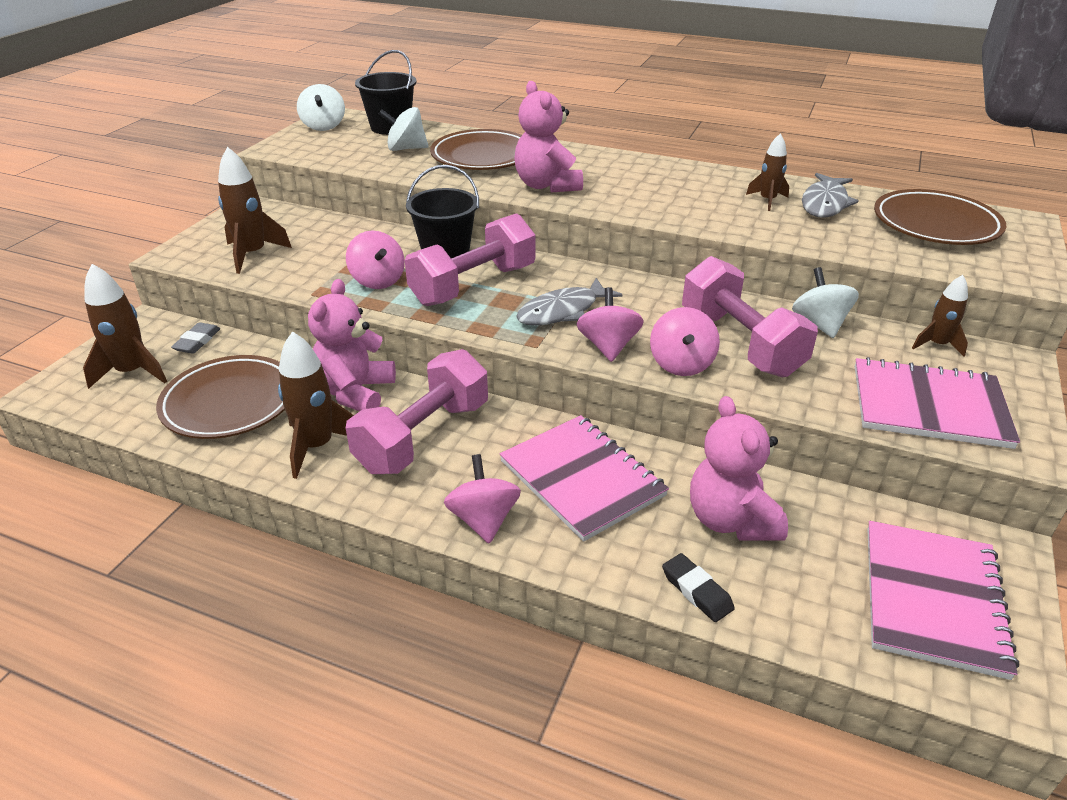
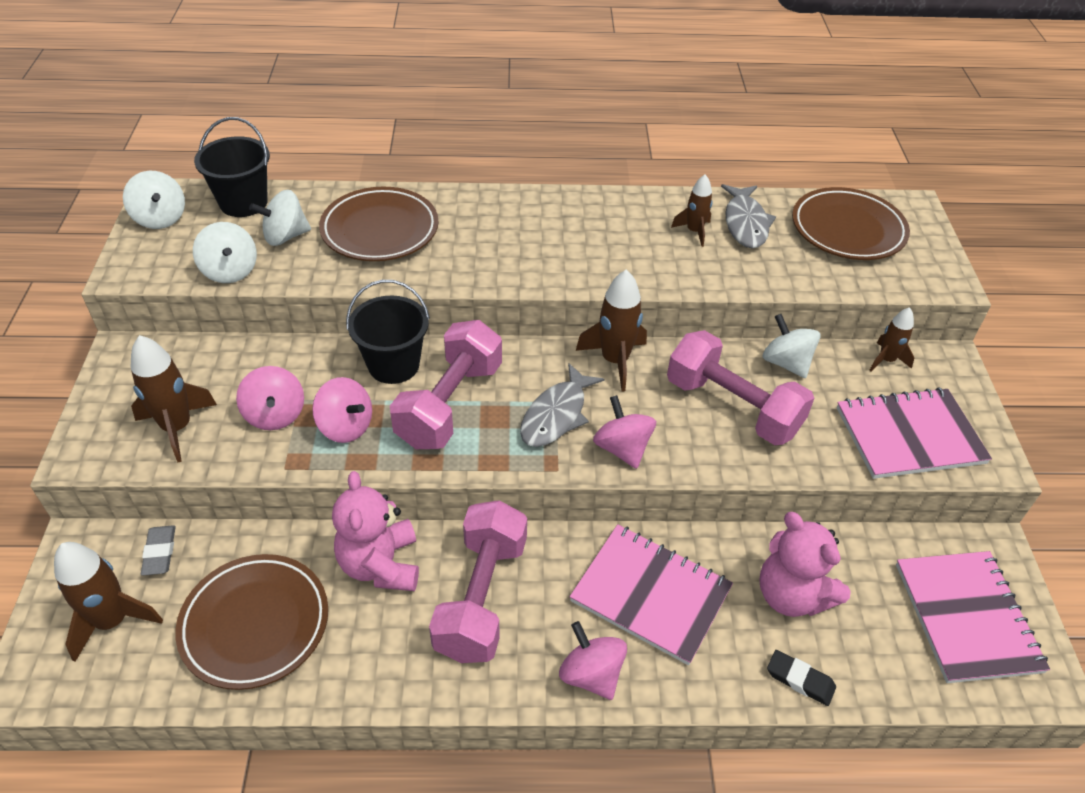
camera: 25 degrees left, 10 degrees up
(317, 446) = (384, 647): brown rocket -> brown rocket (614, 361)
(348, 160) = (230, 271): none -> white spinning top
(547, 185) = (474, 261): pink teddy bear -> none
(681, 364) = (696, 450): pink spinning top -> pink spinning top (275, 415)

